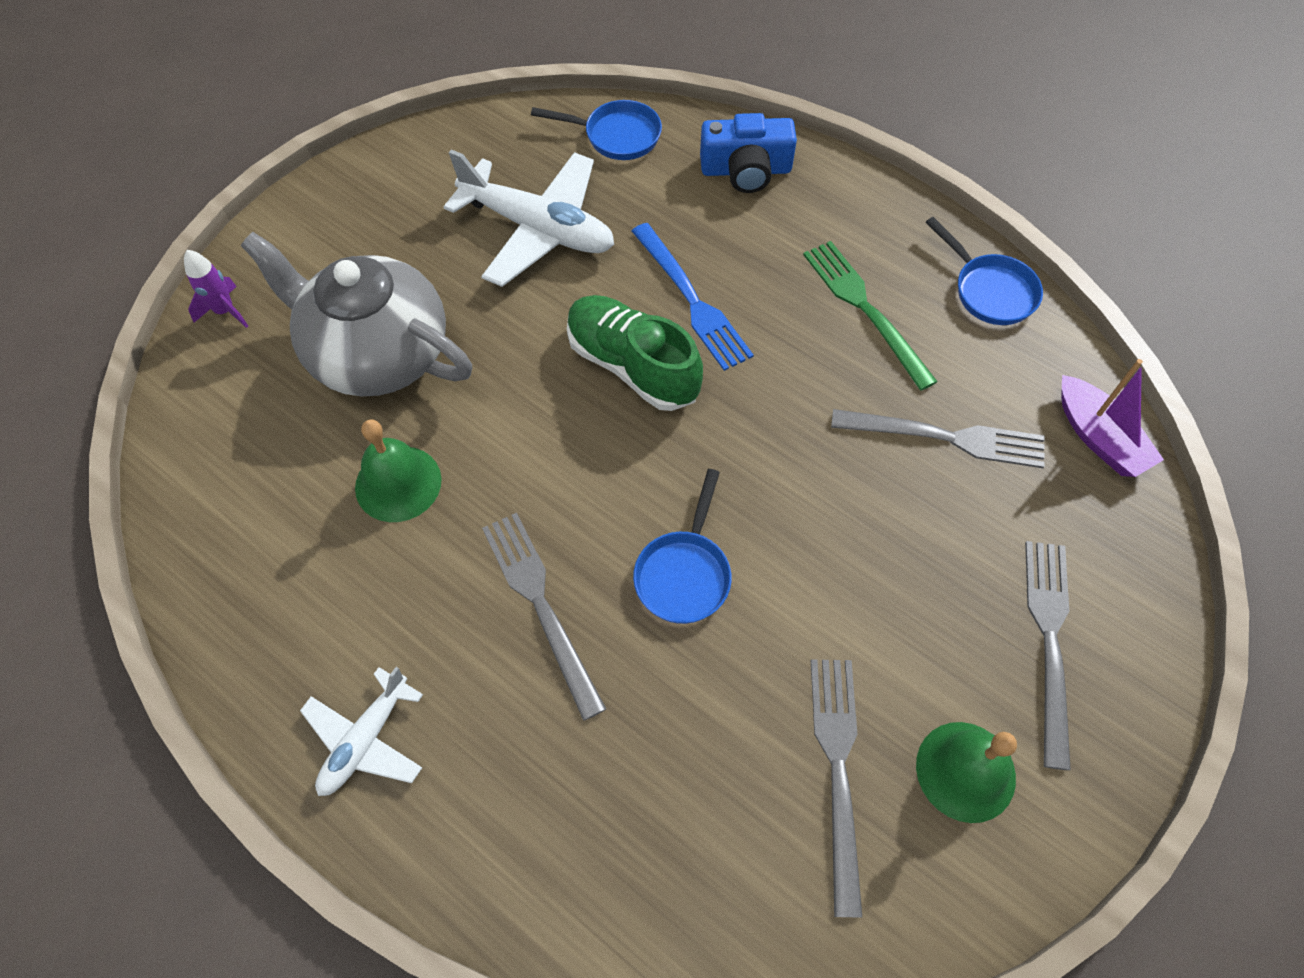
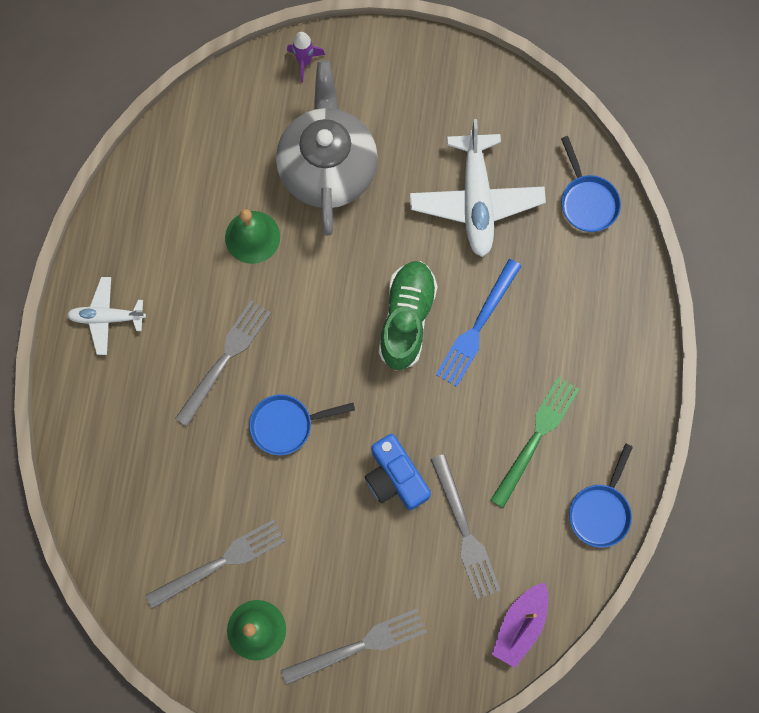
camera: 60 degrees right, 15 degrees up
(746, 170) = (609, 302): blue camera -> blue camera (395, 477)

